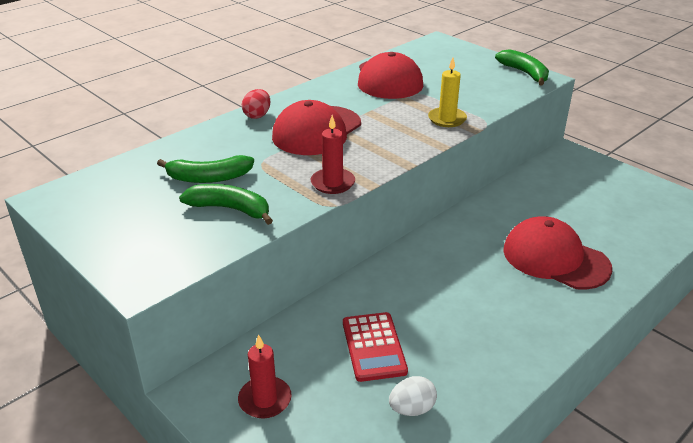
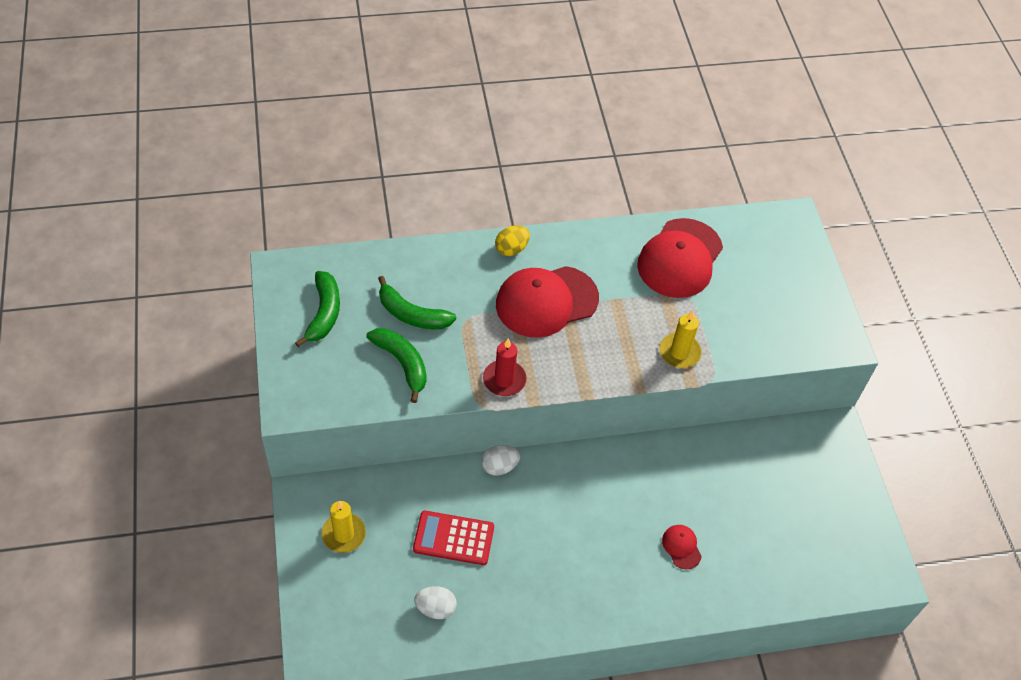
camera: 30 degrees right, 20 degrees up
(257, 115) = (511, 249): red egg -> yellow egg
(265, 400) = (344, 534): red candle -> yellow candle
(362, 279) = (499, 466): none -> white egg
(374, 347) = (453, 538): red calculator -> red calculator turned 75 degrees clockwise
(525, 73) = (831, 325): green banana -> green banana (324, 313)
(555, 258) = (681, 547): red cap -> red cap, size x0.43

